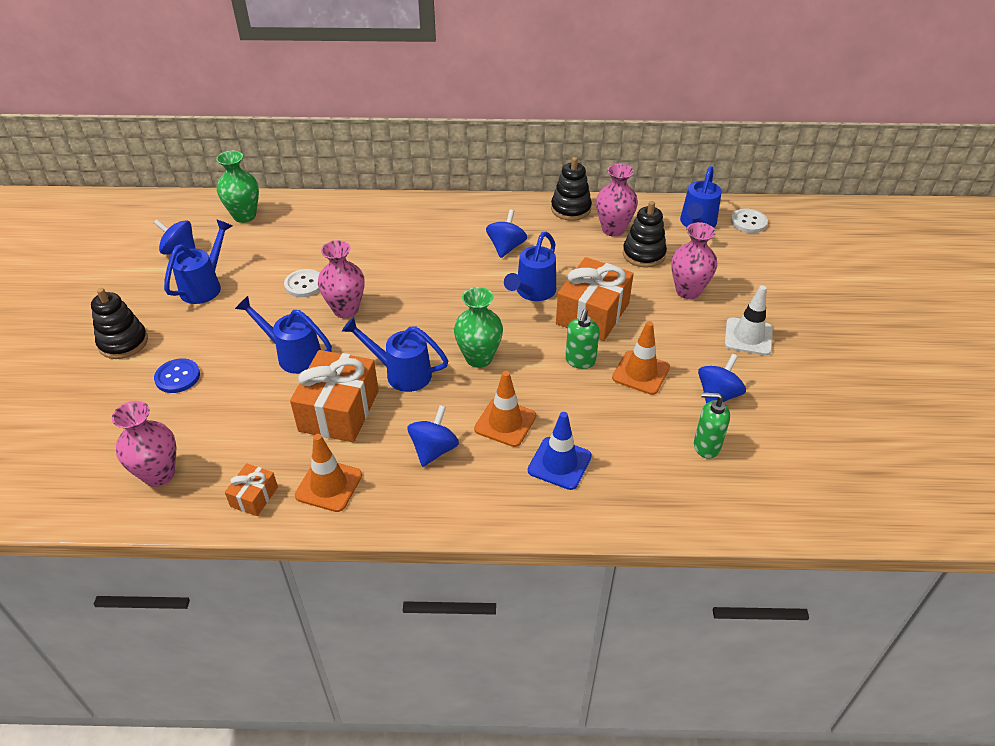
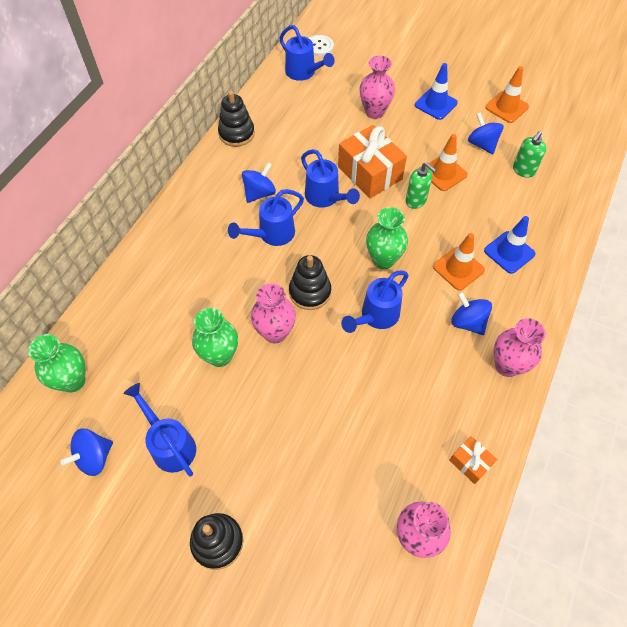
camera: 65 degrees left, 15 degrees up
(177, 377) = (296, 497): blue button -> none
(293, 355) = (314, 390): blue watering can -> blue watering can (272, 234)
(304, 284) = (220, 356): white button -> green vase
(329, 485) = (477, 404): orange traffic cone -> orange traffic cone (506, 107)
(339, 411) = (399, 374): orange gift -> none
(506, 247) = (259, 193): blue spinning top -> blue spinning top turned 90 degrees clockwise
(613, 229) = (280, 120): pink vase -> pink vase (507, 365)
(643, 254) = (320, 116): black stacking toy -> black stacking toy (310, 292)
(748, 337) = (436, 104): white traffic cone -> blue traffic cone

